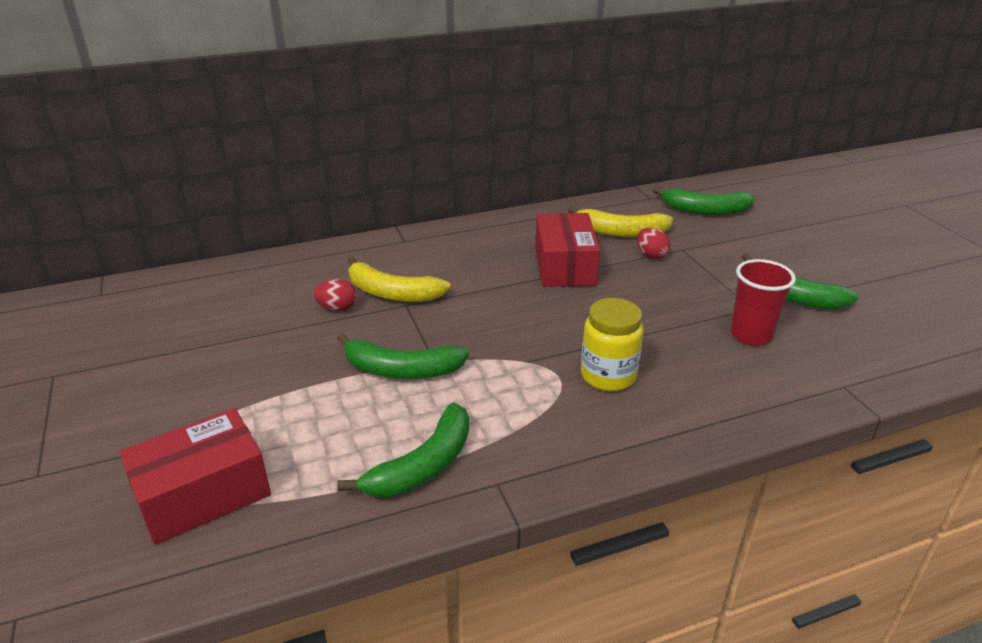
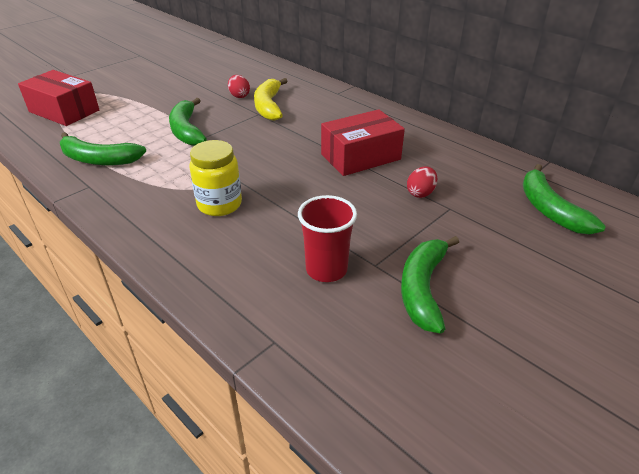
camera: 65 degrees right, 5 degrees up
(621, 232) = (446, 171): yellow banana -> none

